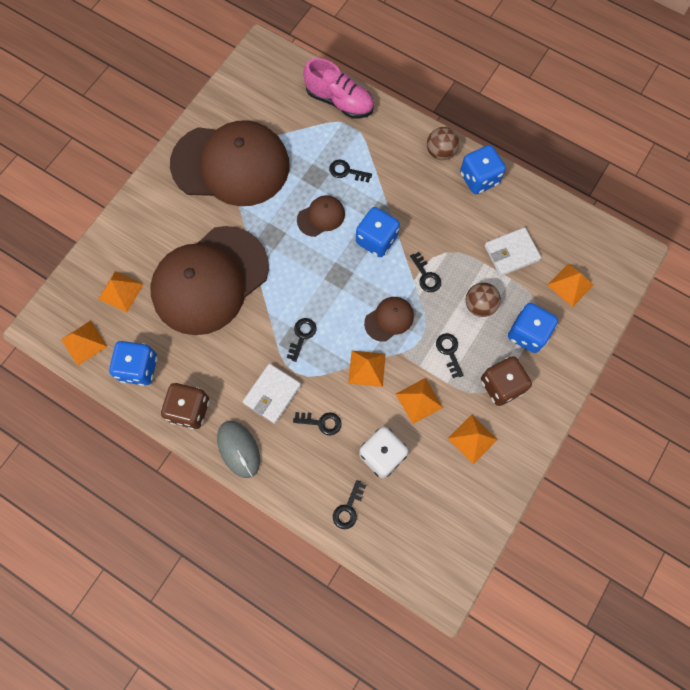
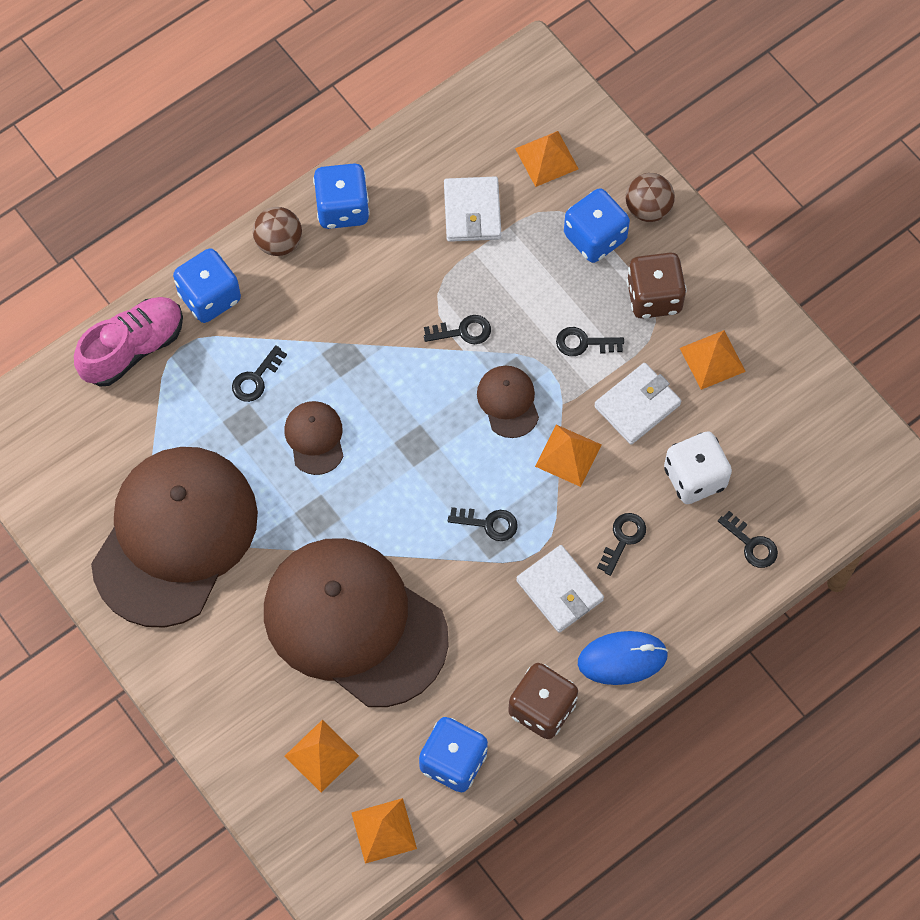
camera: 70 degrees left, 5 degrees down
(210, 280) = (354, 623): brown cap -> brown cap turned 150 degrees clockwise
(239, 449) = (622, 659): grey mouse -> blue mouse
(302, 336) = (489, 523): black key -> black key turned 150 degrees clockwise
(376, 240) = (382, 376): blue dice -> blue dice (209, 297)
(419, 400) = (637, 405): orange pyramid -> white wallet
(479, 305) = (532, 280): brown ball -> brown ball (648, 208)

